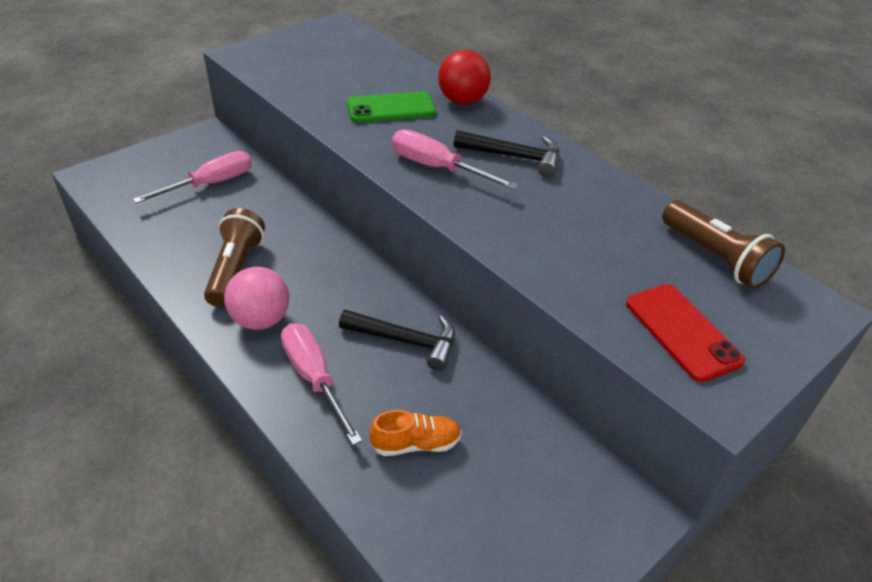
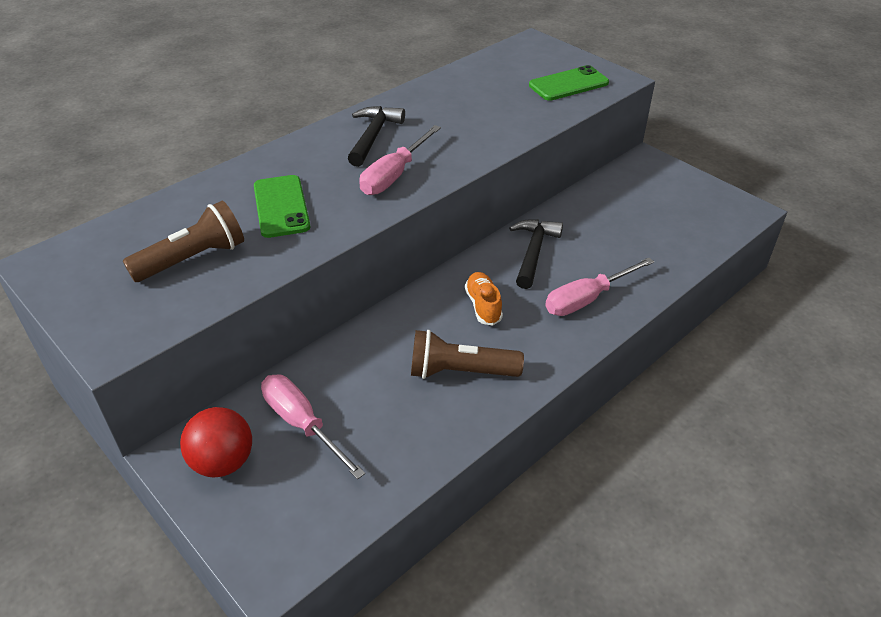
camera: 90 degrees left, 0 degrees up
(261, 320) = (528, 341): pink ball -> none
(416, 444) = (630, 243): orange shoe -> orange shoe (483, 306)
(462, 101) = (269, 163): red ball -> red ball (223, 462)
(682, 331) = (568, 84): red phone -> green phone
(715, 258) = (493, 66): brown flashlight -> brown flashlight (193, 259)

